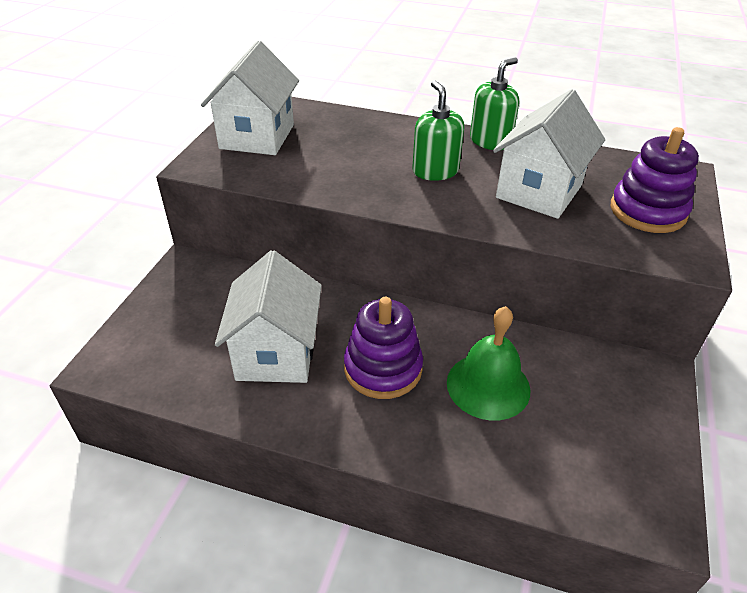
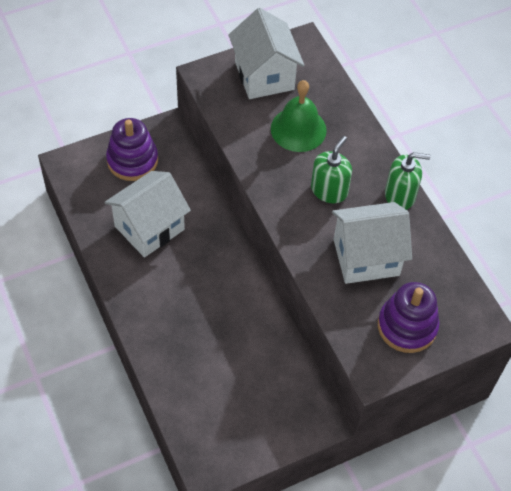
camera: 45 degrees right, 15 degrees up
(257, 136) = (264, 76): white house -> white house turned 75 degrees counterclockwise
(383, 368) = (188, 284): purple stacking toy -> purple stacking toy (132, 160)
(488, 386) = (225, 341): green bell -> green bell (298, 129)

